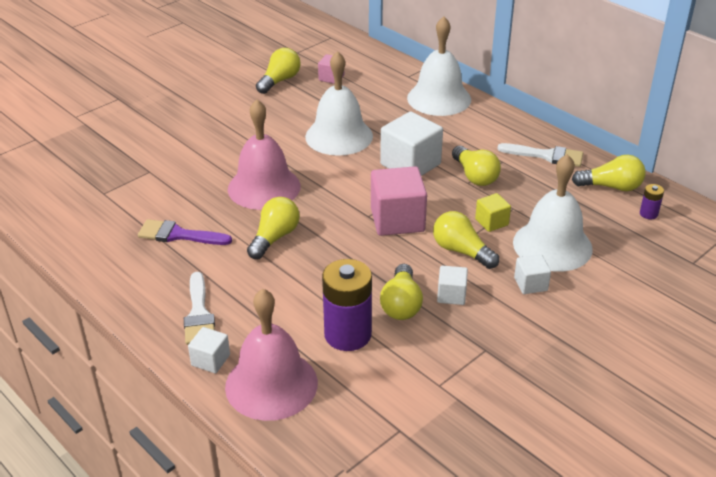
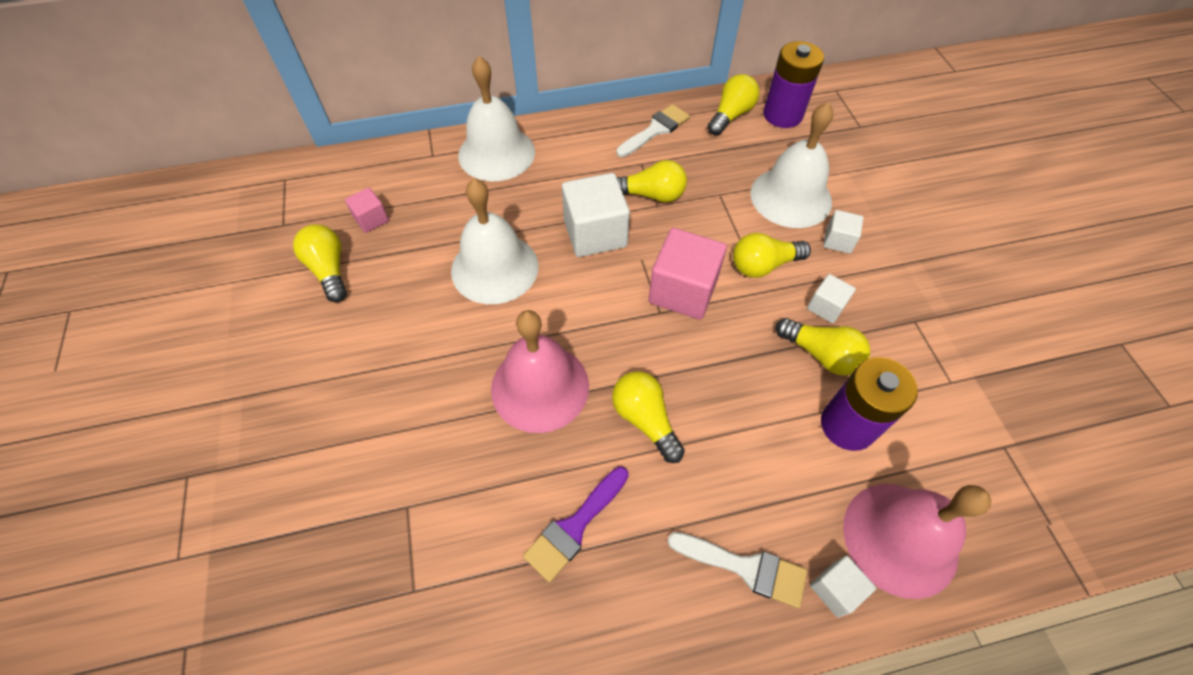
camera: 60 degrees left, 20 degrees up
(491, 222) = (731, 220): yellow cube -> none
(648, 214) = (782, 115): purple battery -> purple battery, size x2.25

